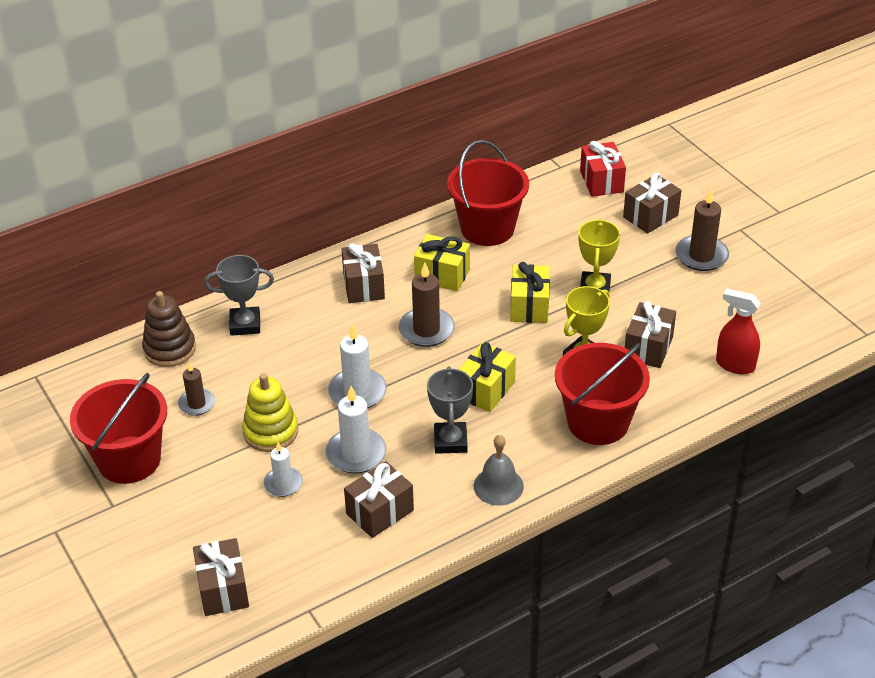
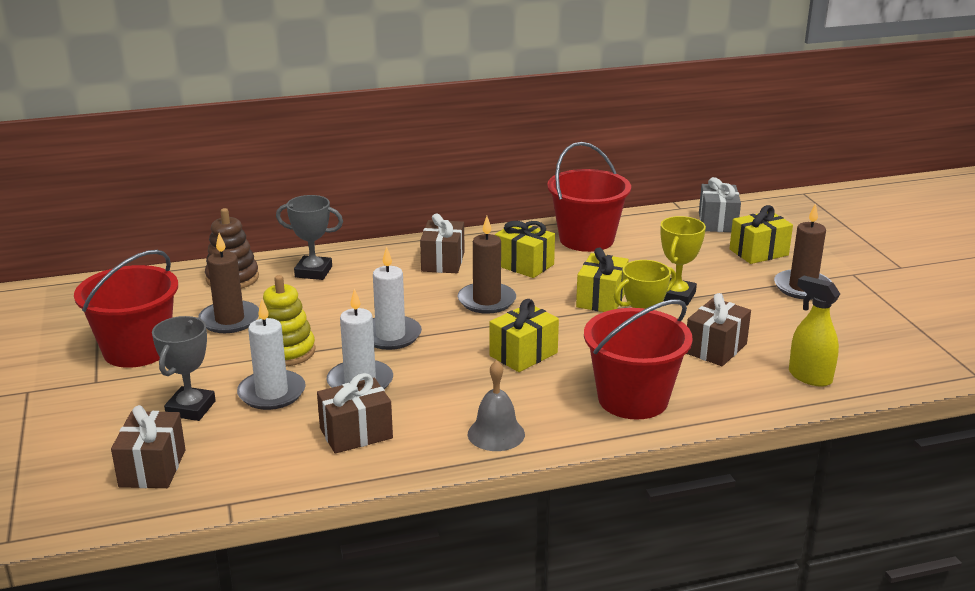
camera: 15 degrees right, 15 degrees down
(197, 404) = (229, 320): brown candle -> brown candle, size x1.58
(283, 483) = (272, 393): white candle -> white candle, size x1.58
(450, 441) = (464, 388): grey trophy -> grey trophy (191, 408)
(601, 181) = (717, 222): red gift -> grey gift
(650, 216) = (758, 252): brown gift -> yellow gift
(735, 365) = (809, 377): red spray bottle -> yellow spray bottle

